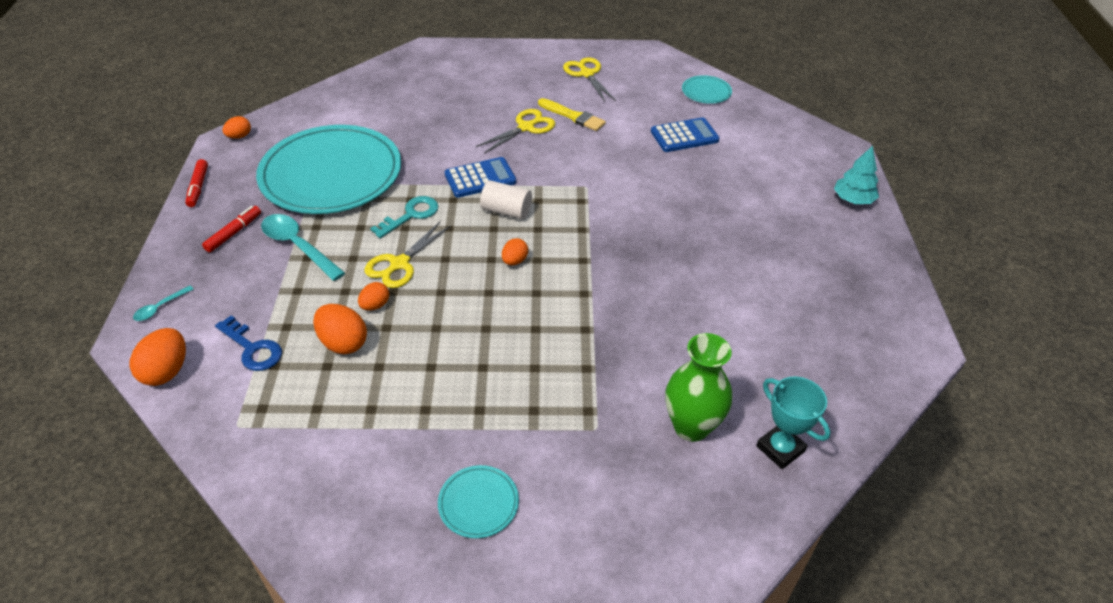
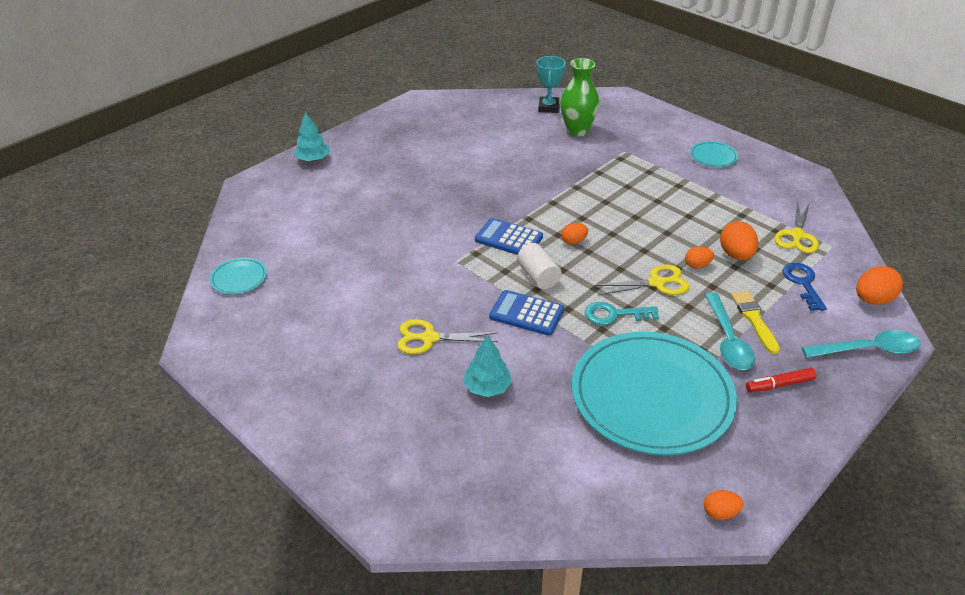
camera: 135 degrees left, 5 degrees down
(160, 308) = (868, 350): turquoise spoon -> turquoise spoon, size x2.01
(198, 187) = (796, 461): red marker -> none
(450, 122) = (487, 387): none -> turquoise tree
(573, 116) = (376, 324): yellow brush -> yellow brush (754, 319)
(586, 74) = (292, 362): yellow scissors -> yellow scissors (797, 236)
(684, 136) = (326, 254): blue calculator -> blue calculator (509, 238)

